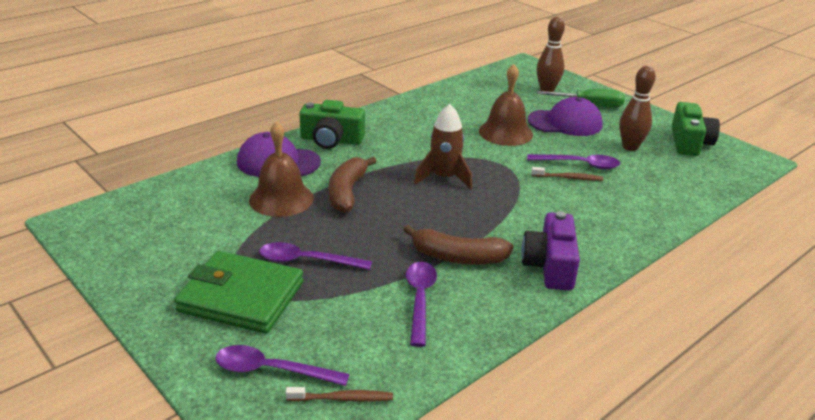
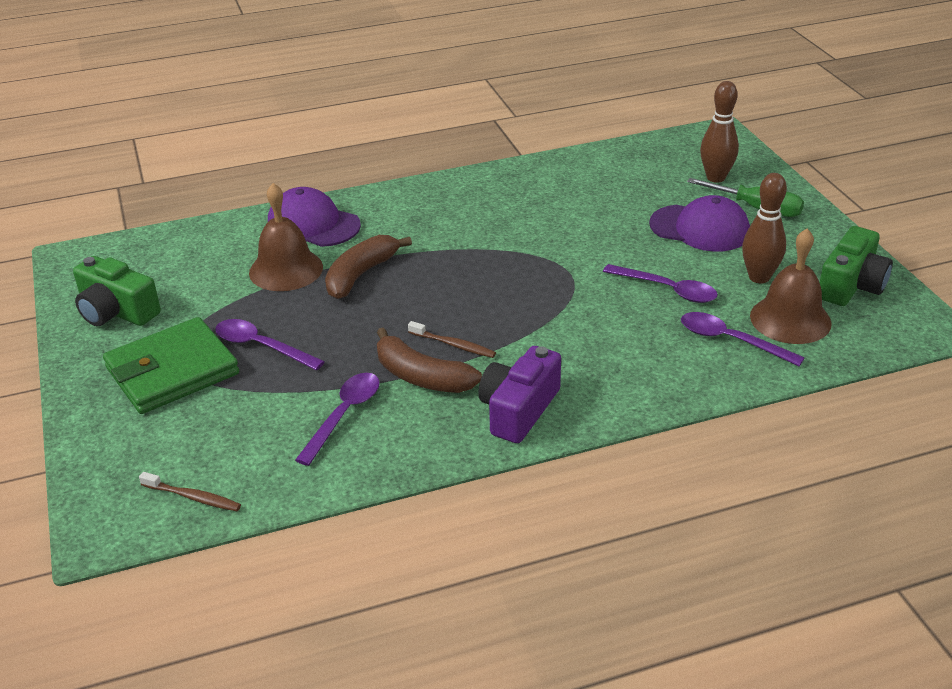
camera: 25 degrees right, 5 degrees up
(241, 297) = (172, 371): green wallet -> green wallet turned 75 degrees counterclockwise
(272, 370) = (149, 453): purple spoon -> purple spoon (731, 340)
(331, 140) = (391, 206): green camera -> green camera (116, 311)
(444, 178) = (483, 277): brown rocket -> none
(505, 132) = (608, 230): brown bell -> brown bell (790, 319)
(568, 178) = (637, 305): brown toothbrush -> brown toothbrush (453, 345)

